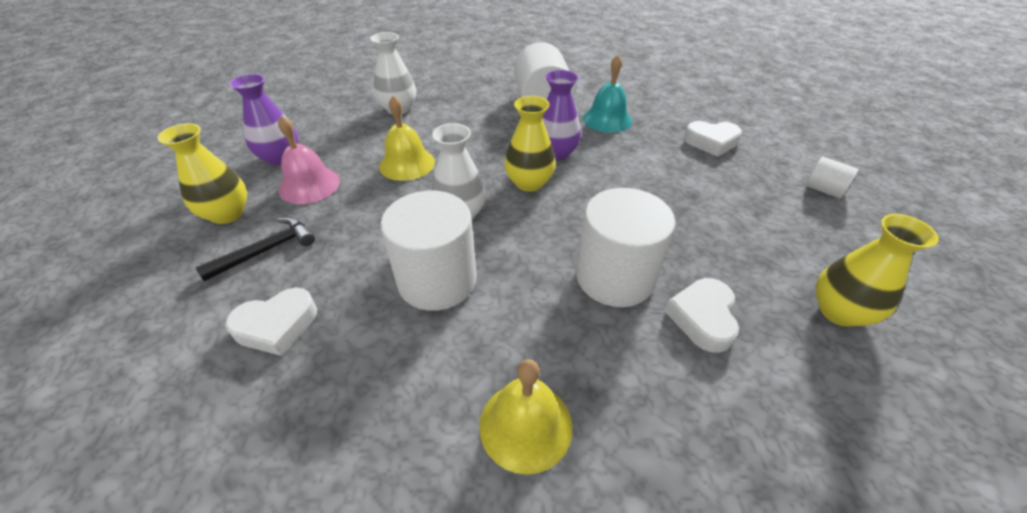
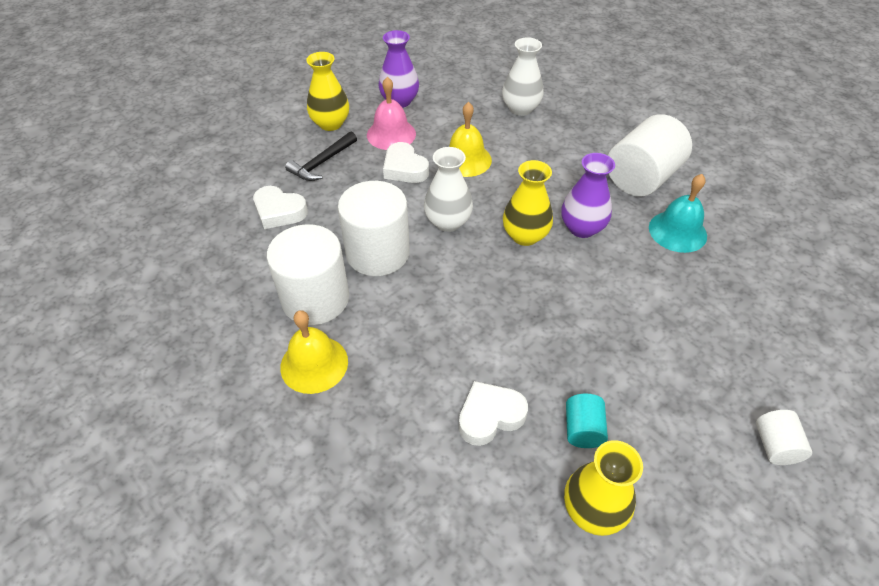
camera: 50 degrees right, 5 degrees up
(266, 250) = (322, 163): black hammer -> black hammer turned 120 degrees clockwise
(614, 277) = (477, 343): white cylinder -> white cylinder (315, 298)
(711, 142) = (743, 323): white heart -> white heart (404, 168)
(754, 269) = (582, 429): none -> turquoise cylinder

